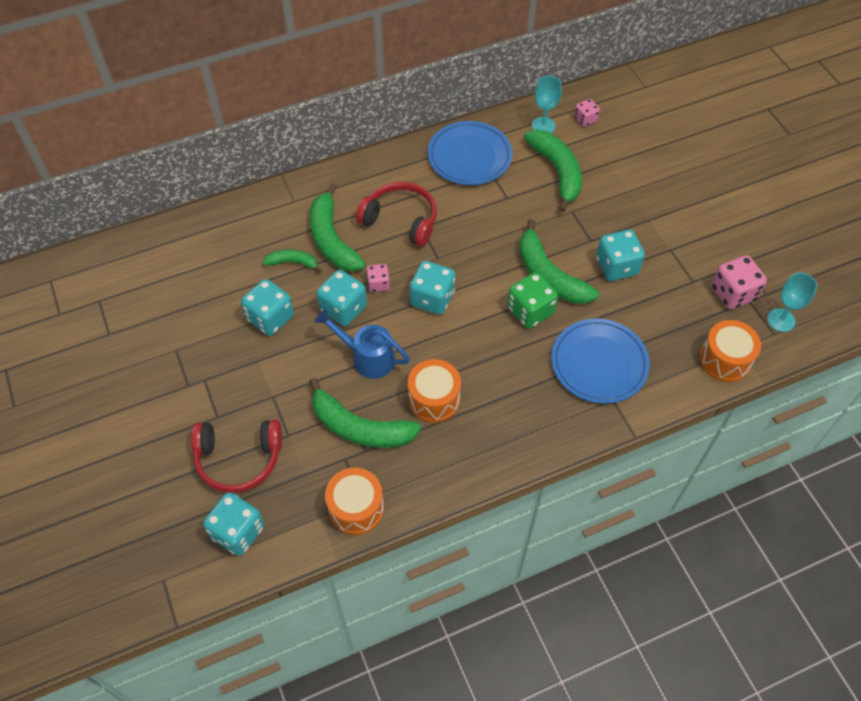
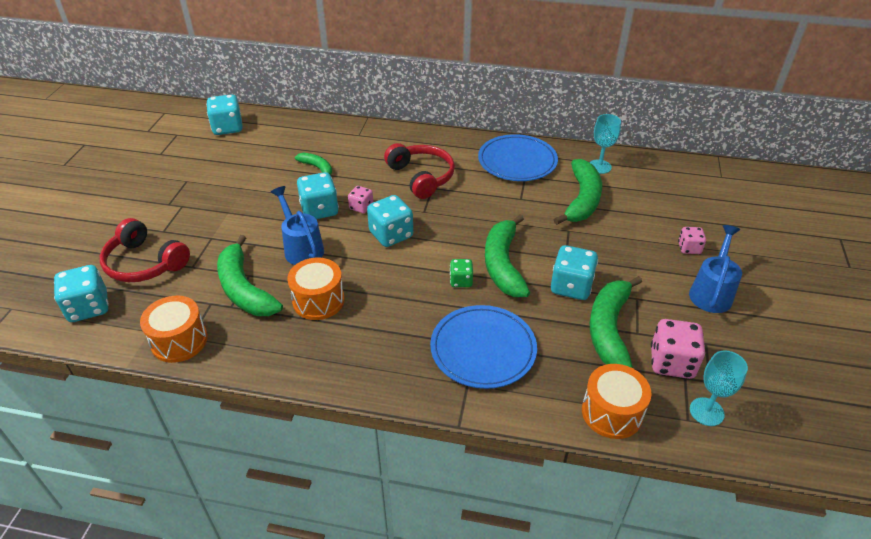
camera: 35 degrees right, 15 degrees down
(270, 318) = (265, 192): turquoise dice -> turquoise dice (227, 128)
(332, 239) = (359, 166): green banana -> green banana (609, 328)
(530, 311) = (461, 281): green dice -> green dice, size x0.57
(585, 120) = (642, 177): pink dice -> pink dice (689, 248)
(716, 213) = (711, 292): none -> blue watering can

